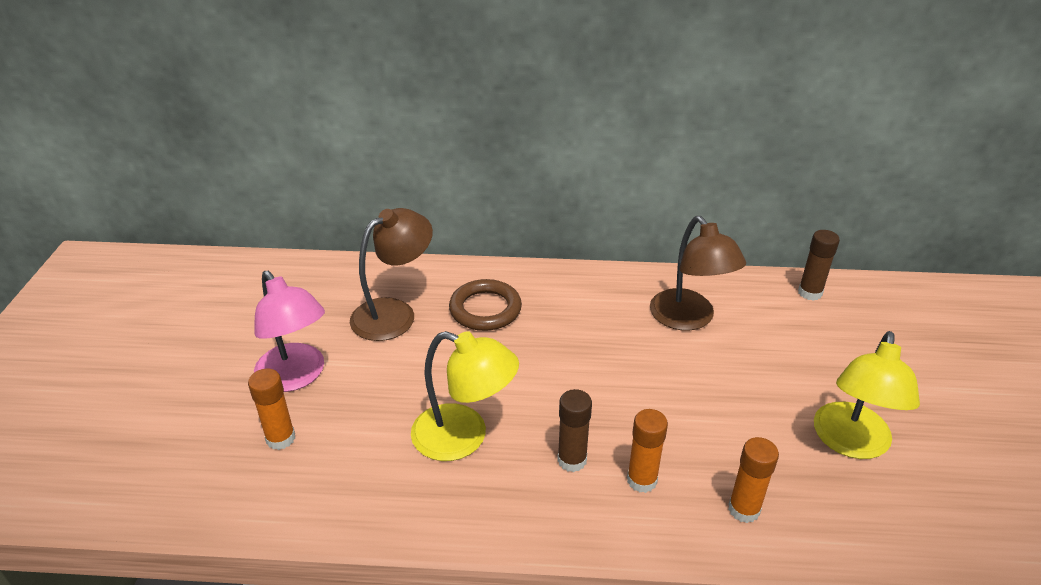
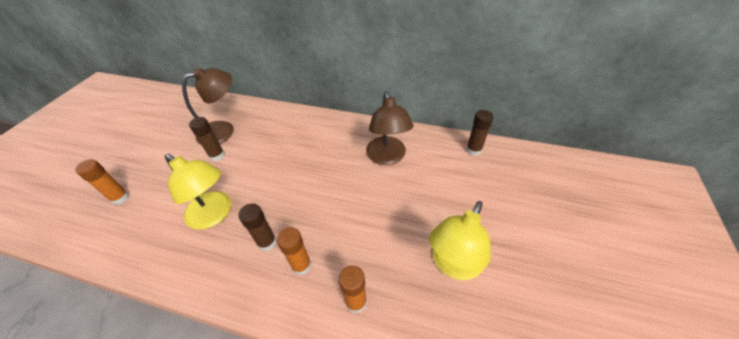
camera: 15 degrees right, 10 degrees up
(296, 377) = (151, 161): pink lamp -> none
(409, 352) = (217, 155): none -> brown glue stick
(485, 309) = (273, 135): brown ring -> none

